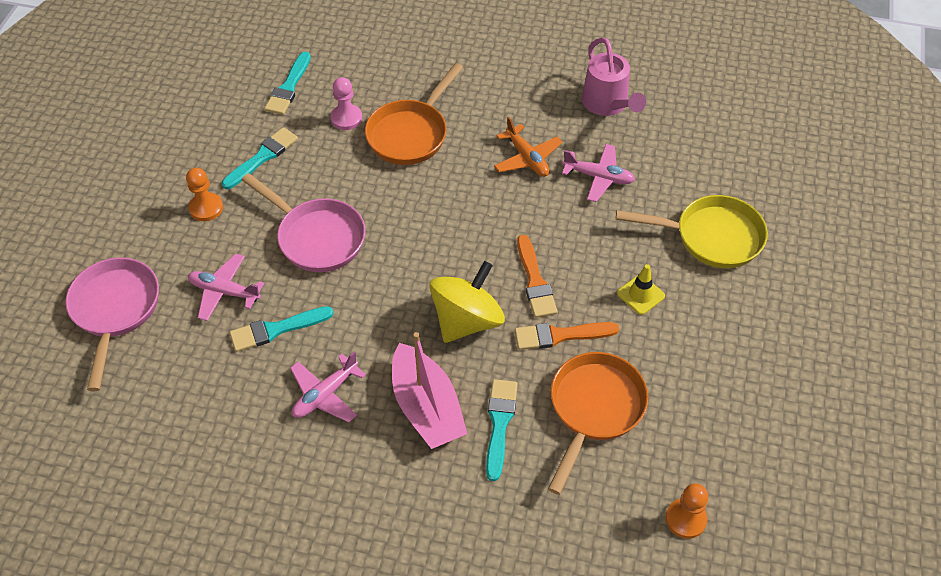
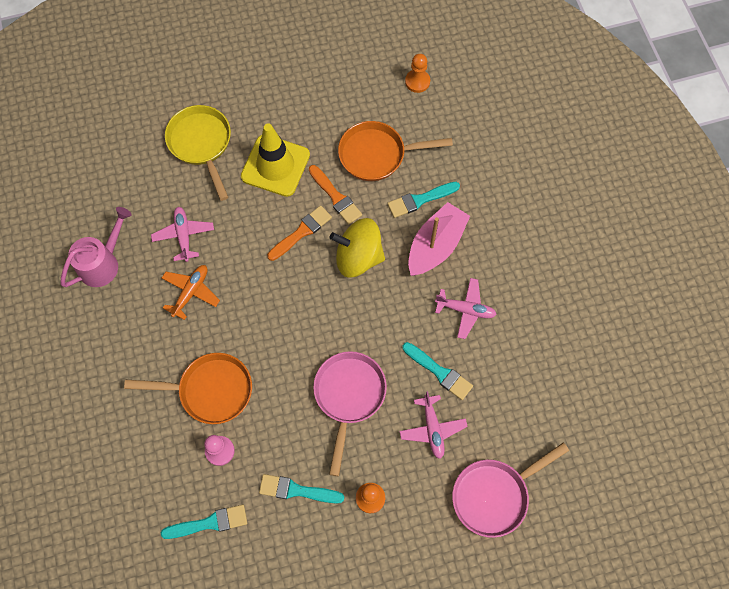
camera: 120 degrees left, 15 degrees up
(640, 294) = (275, 166): yellow traffic cone -> yellow traffic cone, size x2.11

